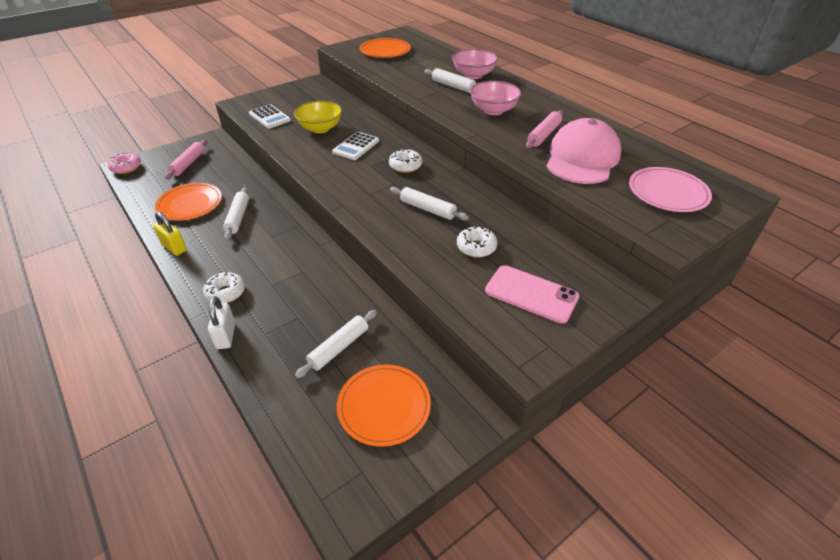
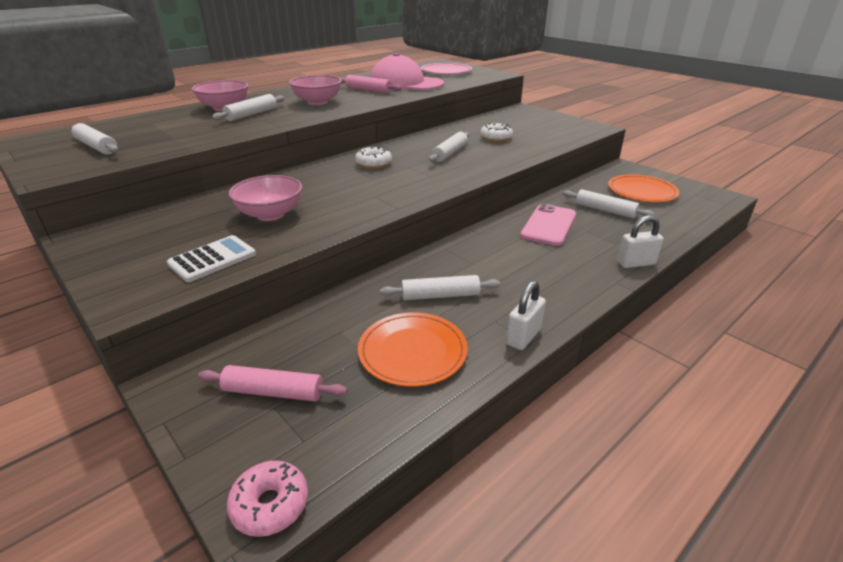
camera: 95 degrees left, 10 degrees down
(174, 247) = (523, 336): yellow padlock -> white padlock
(225, 293) = (580, 275): white donut -> none
(320, 128) = (270, 214): yellow bowl -> pink bowl
(356, 146) = (327, 189): white calculator -> none
(385, 51) = (96, 147): orange plate -> white rolling pin
(531, 294) = (537, 125): pink phone -> pink phone (549, 225)

